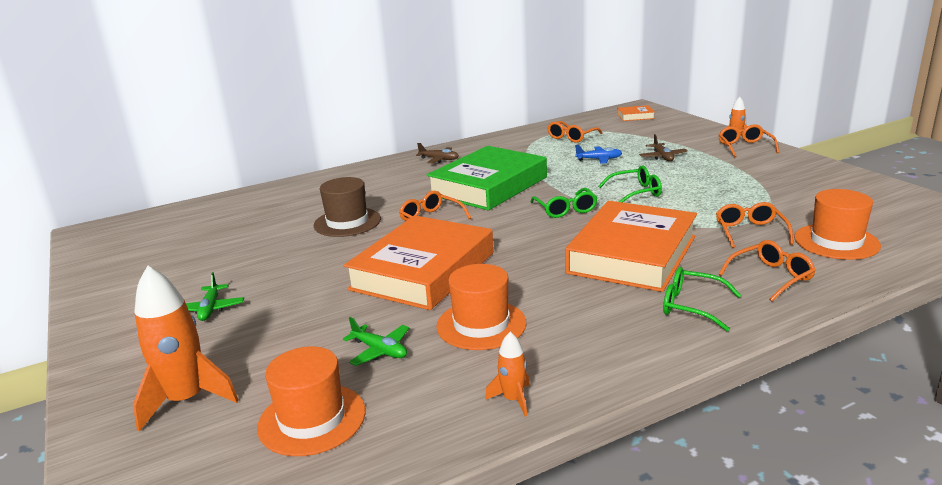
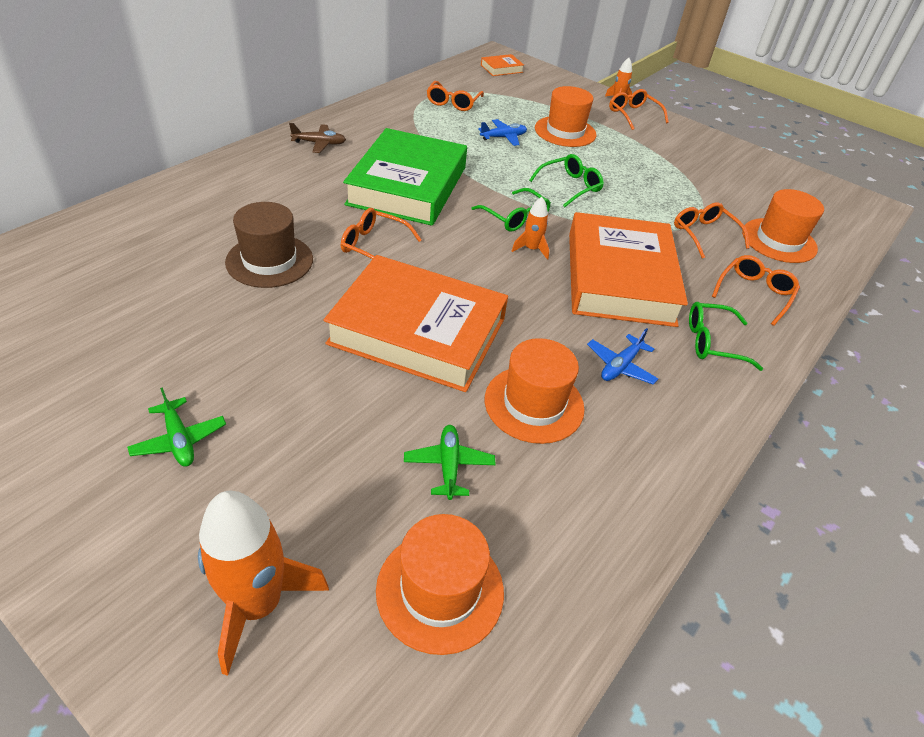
camera: 30 degrees left, 20 degrees up
(380, 351) = (449, 466): green plane -> green plane turned 105 degrees counterclockwise
(423, 271) = (418, 331): orange book -> orange book turned 75 degrees counterclockwise
(513, 400) = (631, 504): orange rocket -> orange rocket (531, 249)
(582, 311) = (620, 366): none -> blue plane
(662, 157) = (565, 131): brown plane -> orange hat

